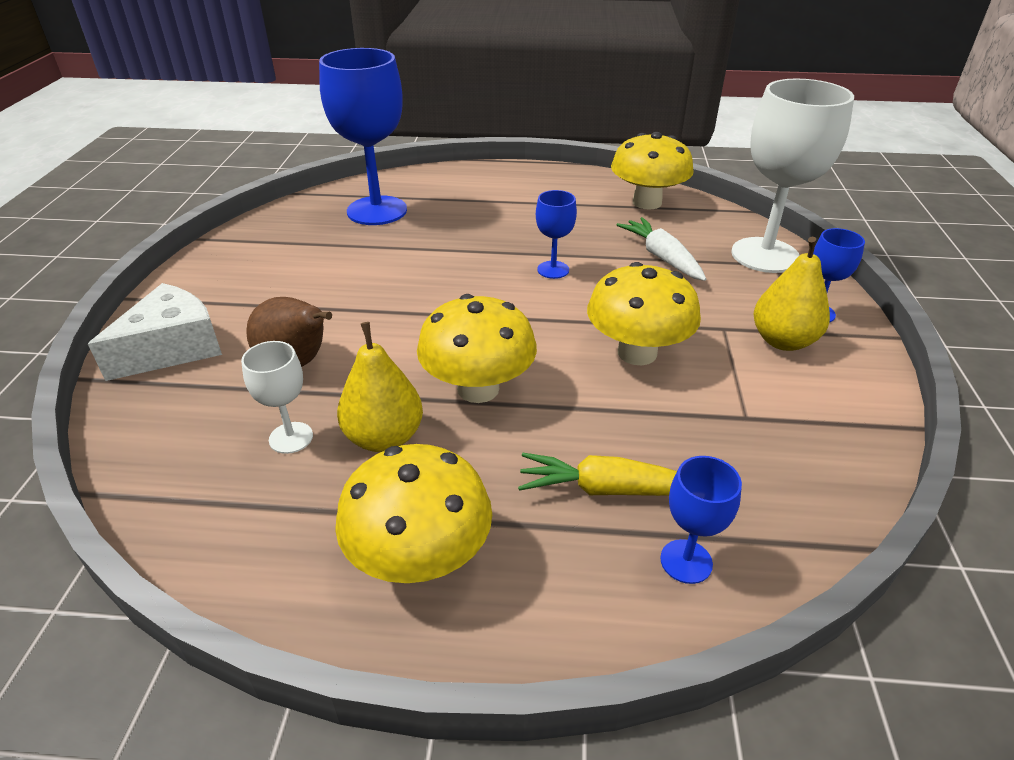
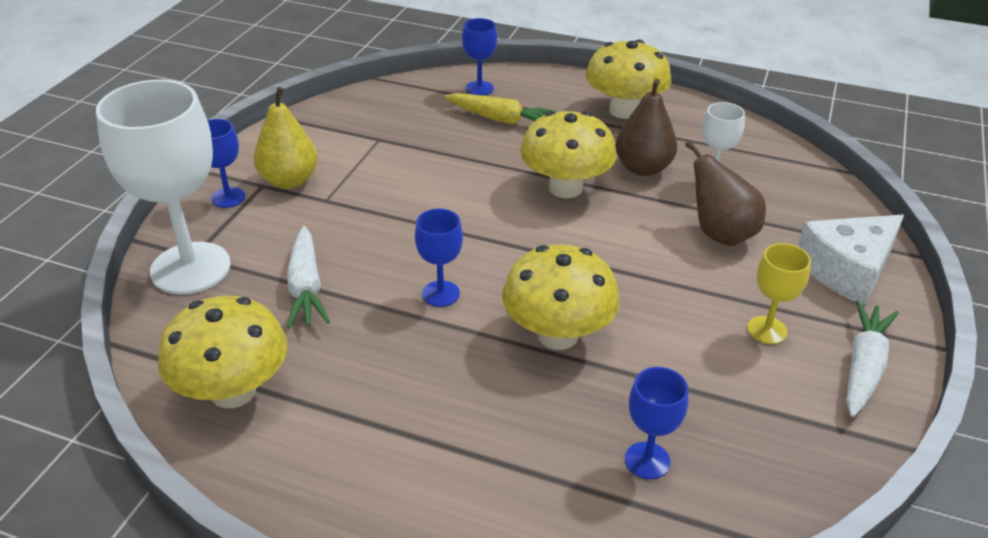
camera: 165 degrees left, 0 degrees up
(206, 275) = (863, 366): none -> white carrot
(276, 287) = (767, 330): none -> yellow goblet
(377, 211) = (647, 460): blue goblet -> blue goblet, size x0.47
(384, 438) = (643, 168): yellow pear -> brown pear
(637, 353) = (420, 192): yellow mushroom -> yellow mushroom (557, 335)

